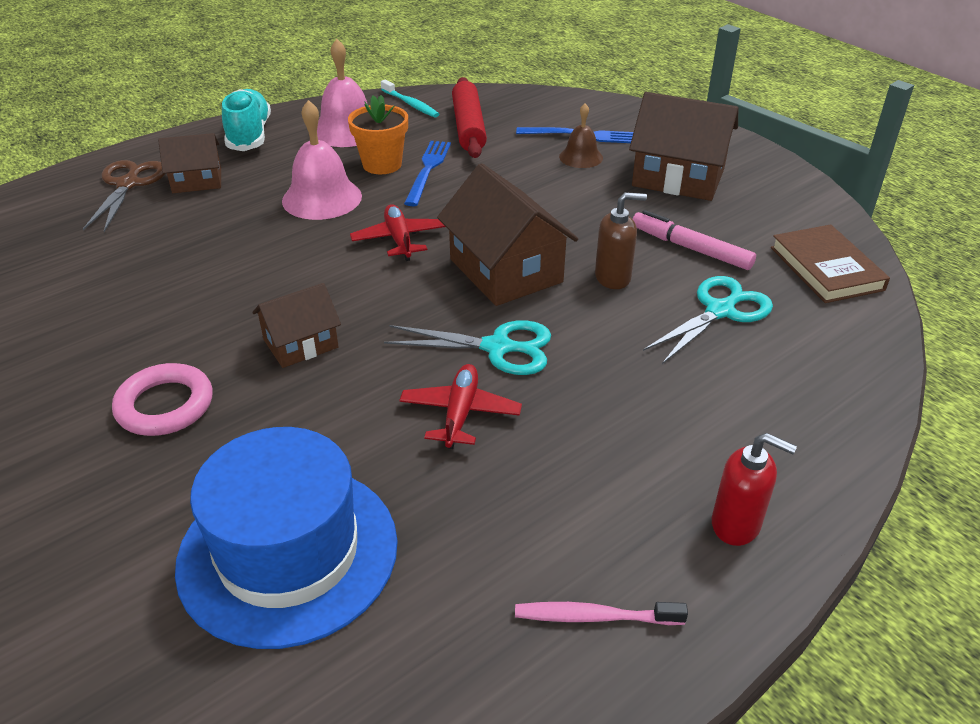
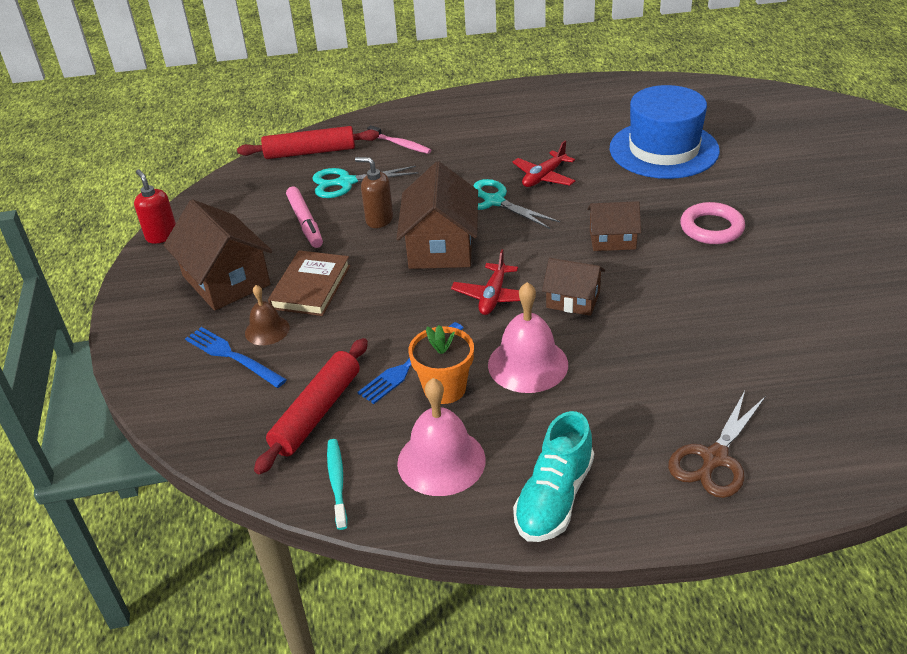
camera: 145 degrees left, 0 degrees up
(197, 181) = (639, 435): brown house -> brown house (573, 300)
(594, 617) = (549, 102): pink toothbrush -> pink toothbrush (400, 144)
(736, 524) = (463, 109): red soap dispenser -> red soap dispenser (161, 236)
(826, 268) = (250, 185): brown book -> brown book (310, 287)
(838, 339) = (310, 152): none -> red rolling pin

